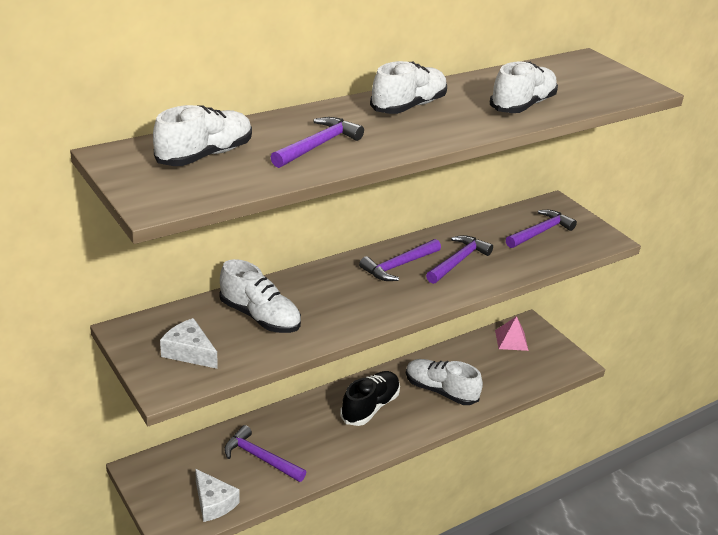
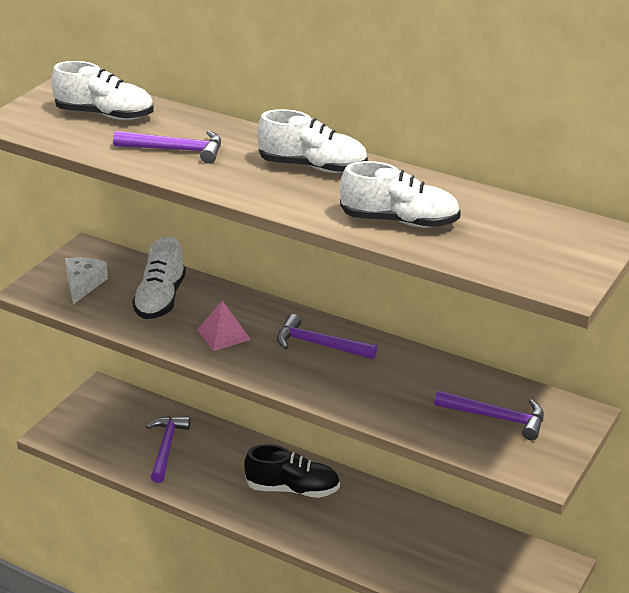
camera: 65 degrees right, 0 degrees up
(213, 503) = (94, 443): white cheese -> none
(440, 391) = (363, 530): white shoe -> none
(458, 261) = (368, 377): purple hammer -> none
(511, 340) = (510, 559): pink pyramid -> pink pyramid (223, 334)

